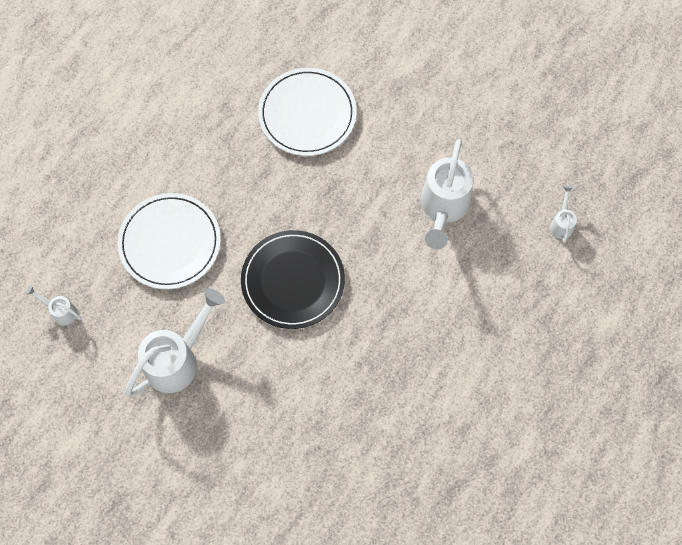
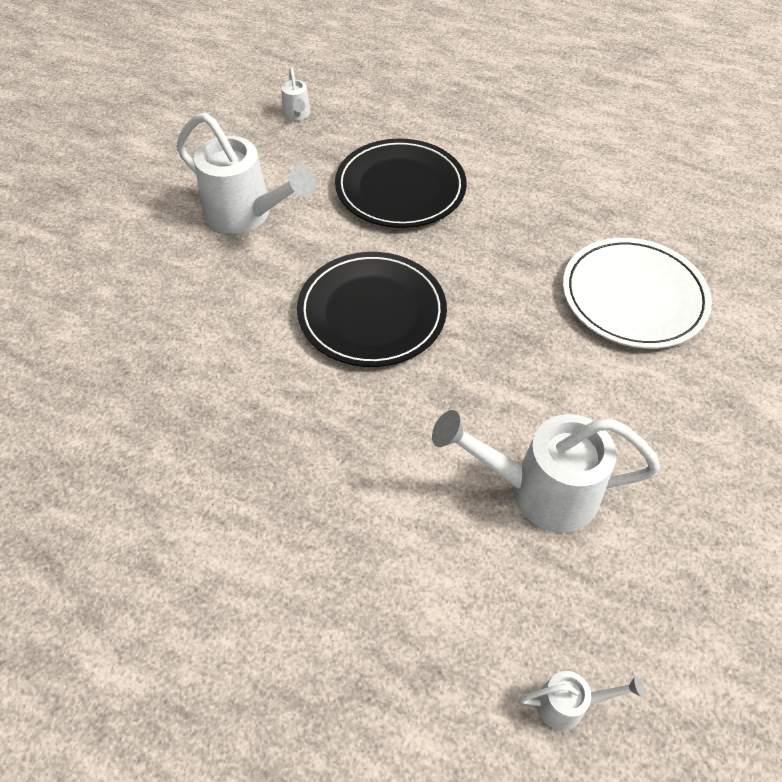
camera: 80 degrees right, 15 degrees down
(61, 311) = (297, 115): white watering can -> white watering can turned 150 degrees clockwise
(170, 242) = (400, 187): white plate -> black plate

